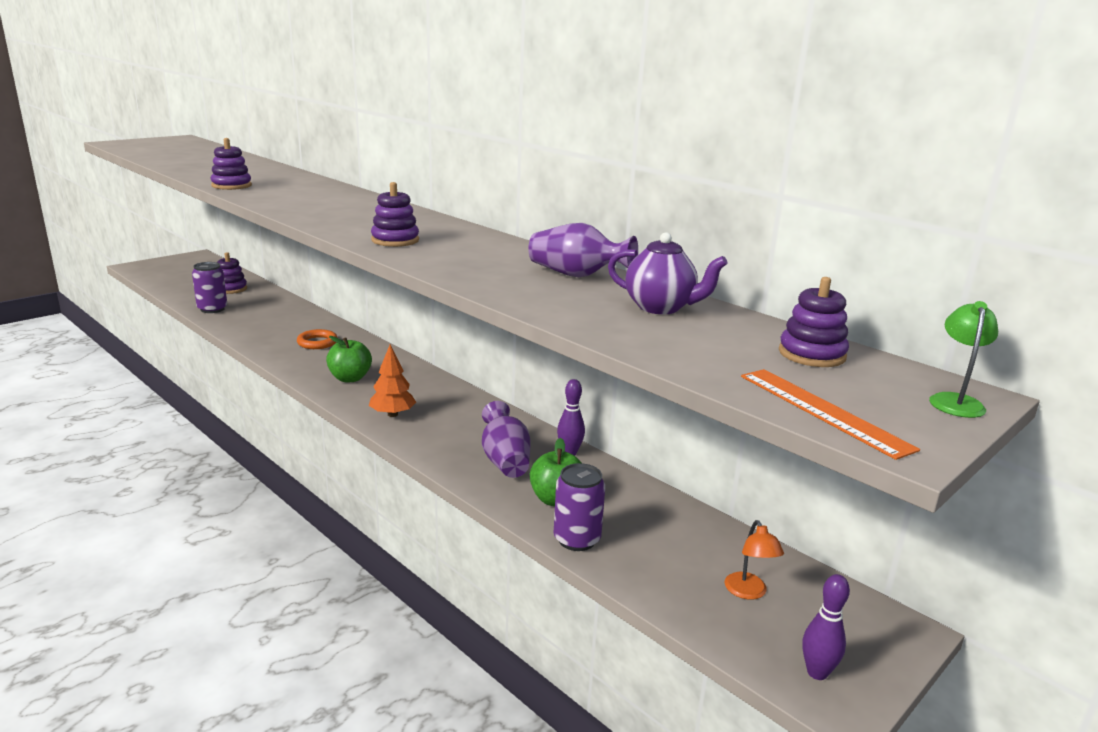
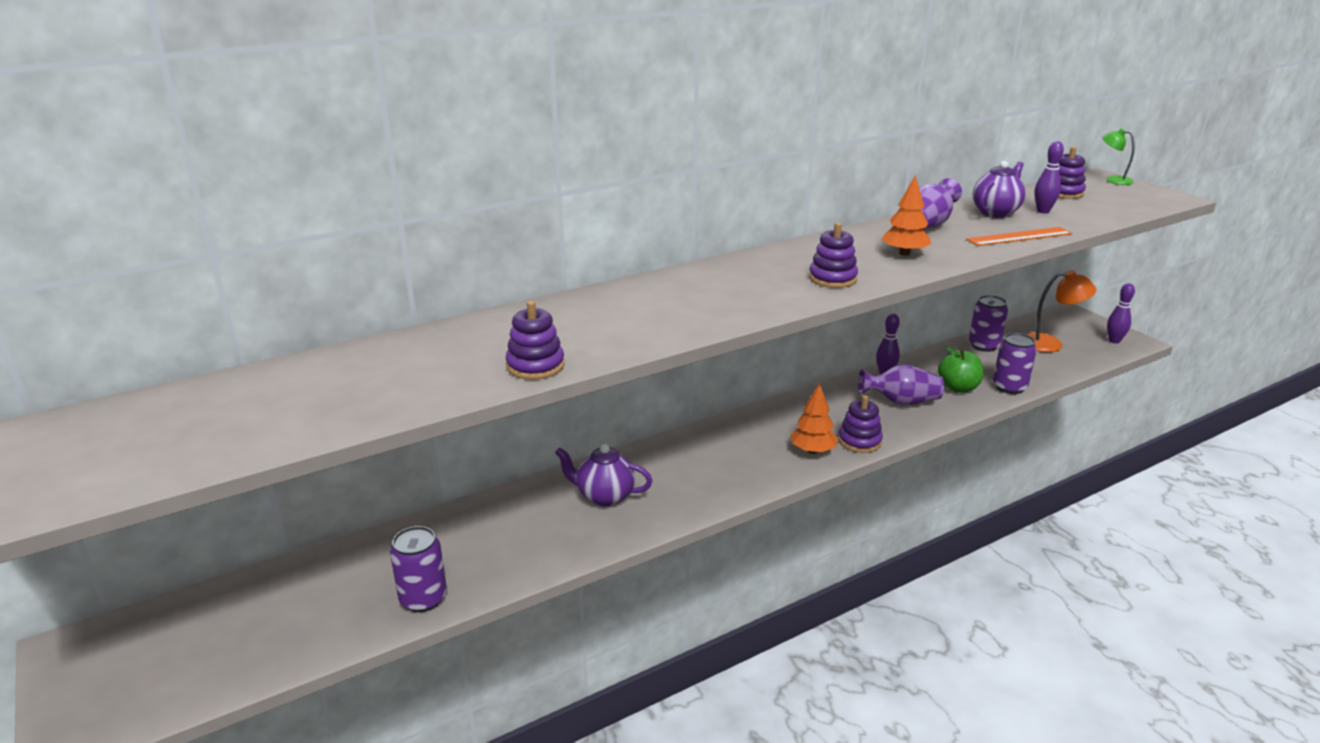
camera: 75 degrees left, 5 degrees up
(231, 289) = (326, 586): purple stacking toy -> purple stacking toy (859, 441)
(317, 343) = (604, 496): orange ring -> purple teapot
(350, 378) = (721, 474): green apple -> none
(475, 263) = (904, 253): none -> orange tree
(694, 333) = (1043, 211): none -> purple bowling pin
(696, 527) = (983, 346): none -> purple can
(748, 592) = (1050, 344): orange lamp -> orange lamp, size x1.58
(822, 411) = (1146, 204): orange ruler -> orange ruler (1019, 237)

